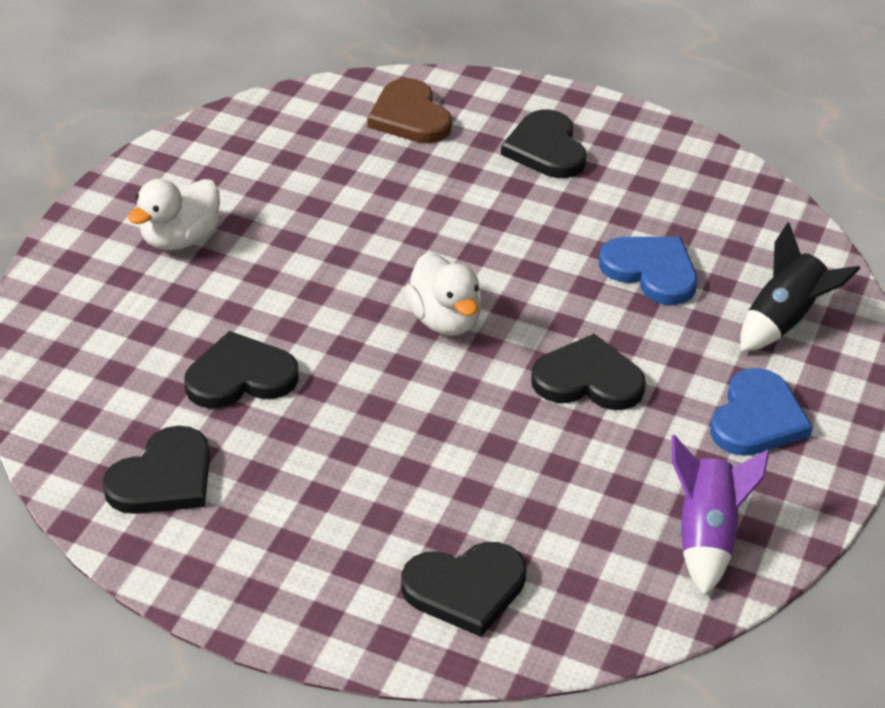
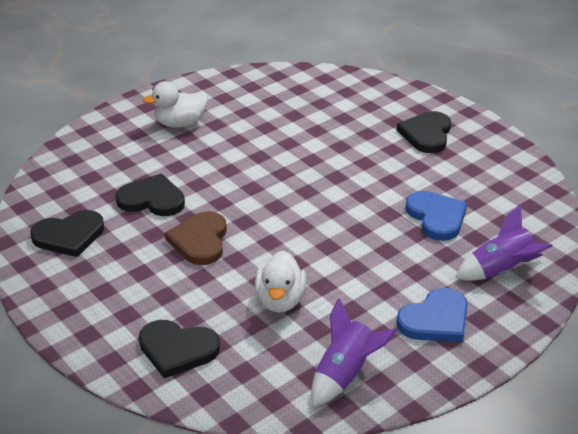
camera: 30 degrees right, 5 degrees down
(409, 116) = (359, 97): brown heart -> brown heart (200, 240)
(444, 320) = (288, 206): white duck -> white duck (280, 300)
(588, 379) = (346, 263): black heart -> none
(784, 321) = (501, 271): black rocket -> purple rocket

